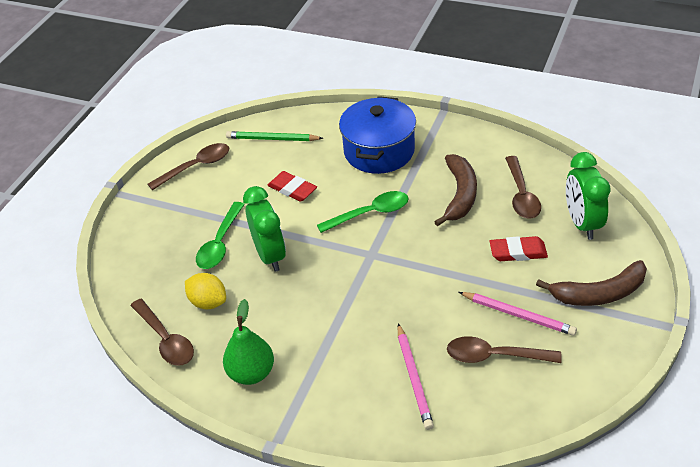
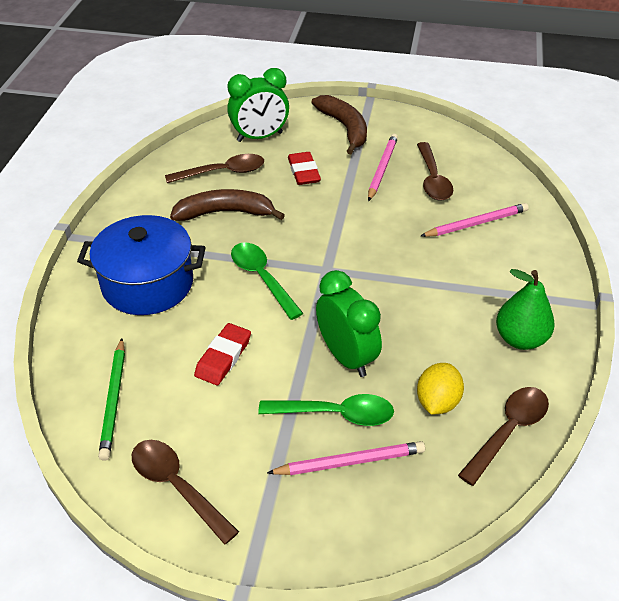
camera: 105 degrees left, 0 degrees up
(179, 246) = (350, 462): none -> pink pencil
(270, 255) = (346, 357): green clock -> green clock turned 90 degrees clockwise

